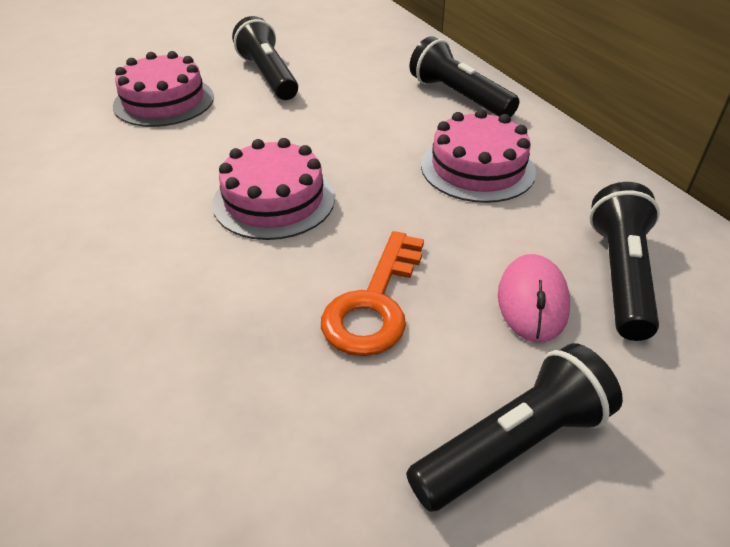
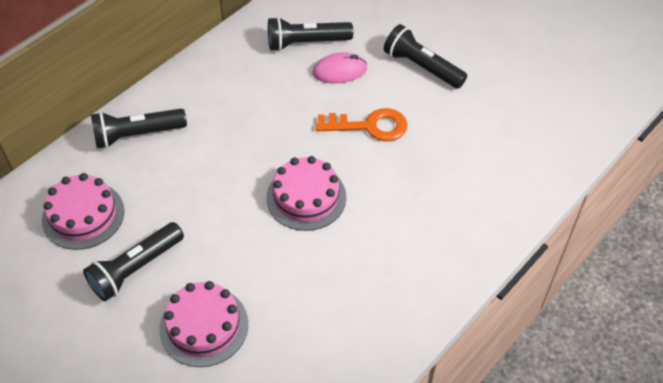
camera: 110 degrees left, 10 degrees up
(459, 97) = (137, 135): black flashlight -> black flashlight turned 45 degrees clockwise
(477, 168) = (231, 109): pink cake -> pink cake (83, 215)

